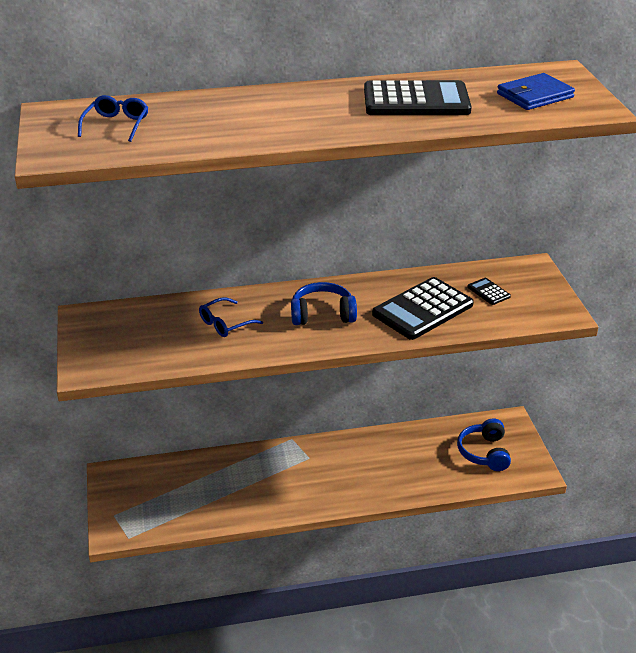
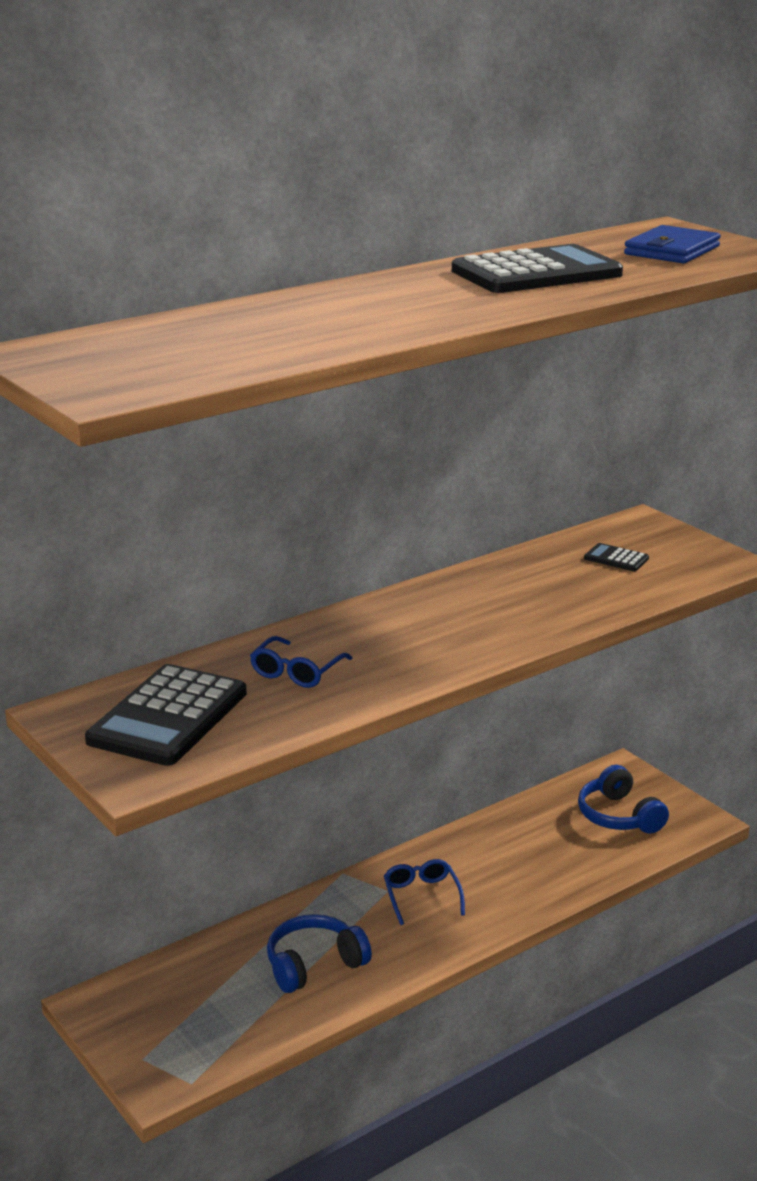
camera: 25 degrees left, 10 degrees down
(116, 125) = (156, 350): blue glasses -> blue glasses (422, 896)
(322, 314) = (425, 630): blue headphones -> blue headphones (314, 965)
(423, 309) = (553, 595): black calculator -> black calculator (168, 717)

